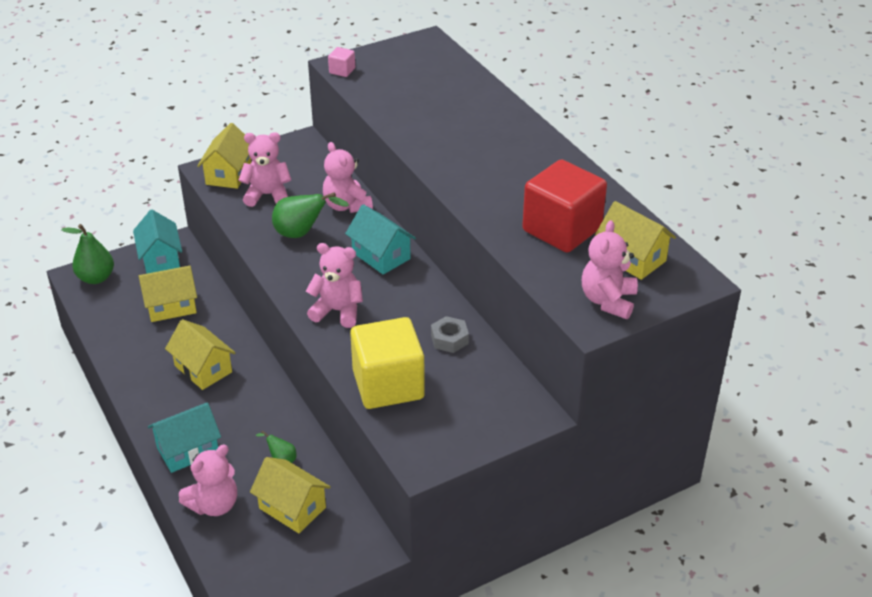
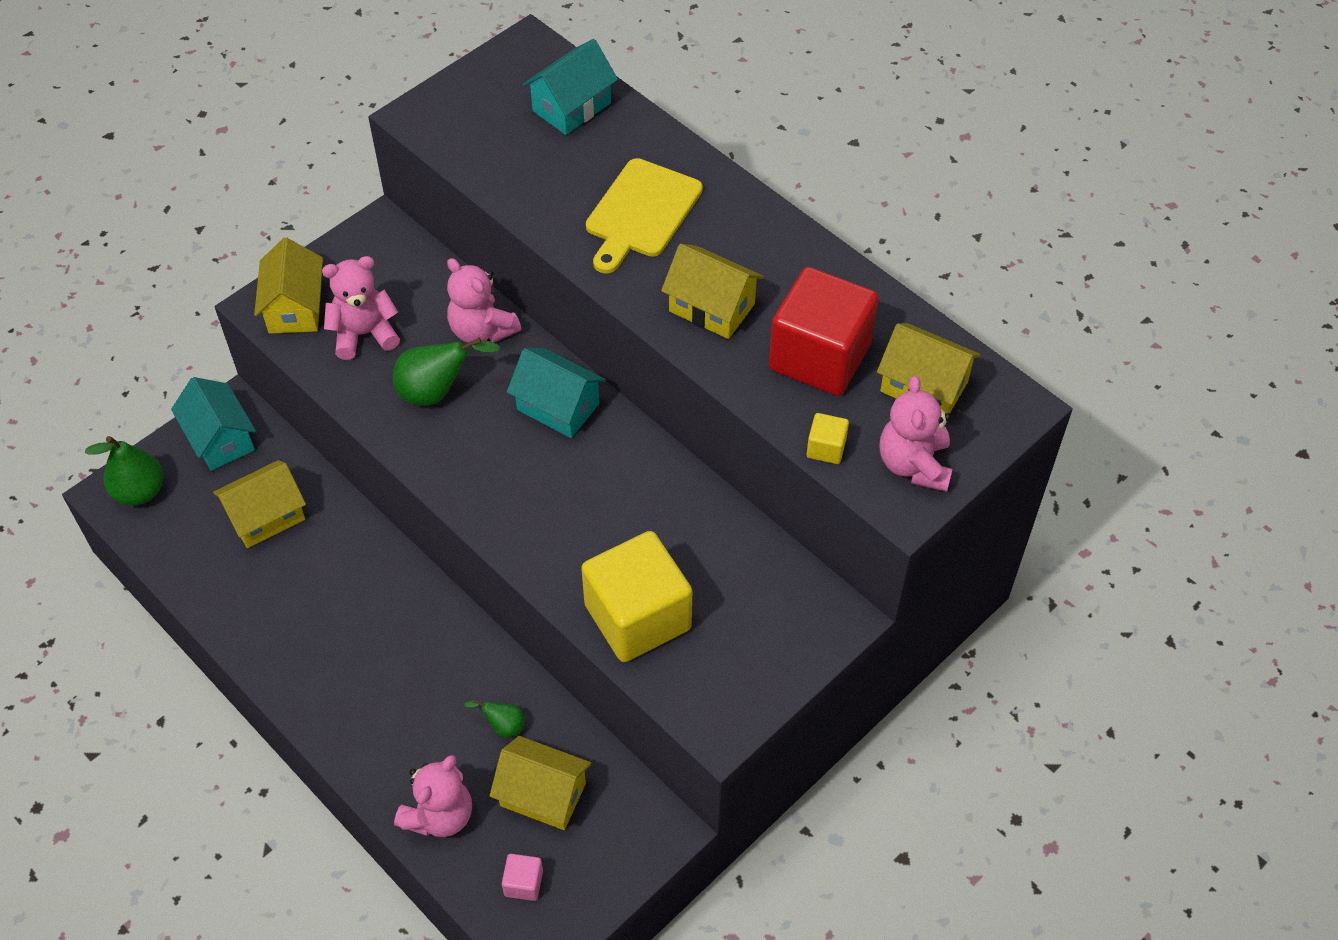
camera: 15 degrees left, 15 degrees up
(188, 450) = (374, 741): turquoise house -> turquoise house (571, 107)
(203, 369) = (348, 608): yellow house -> yellow house (712, 307)
(337, 311) = (531, 512): pink teddy bear -> none
(342, 71) = (425, 127): pink cube -> pink cube (523, 883)
(449, 339) = (693, 525): grey nut -> none
(467, 134) = (641, 213): none -> yellow cutting board
(546, 281) = (826, 448): none -> yellow cube

